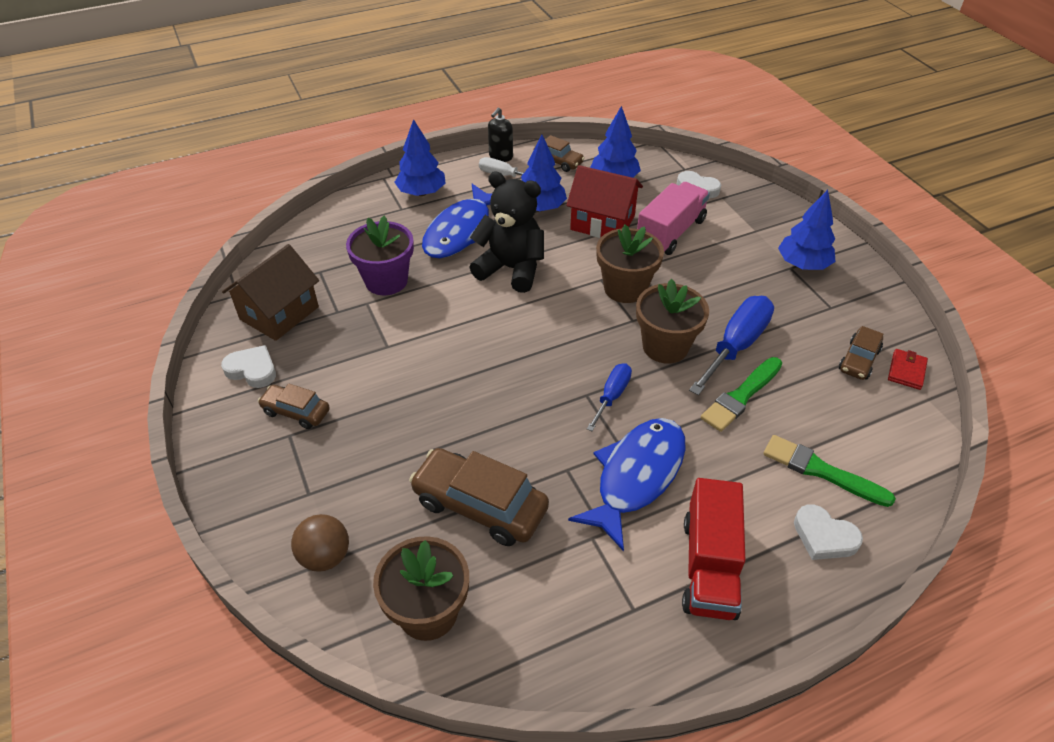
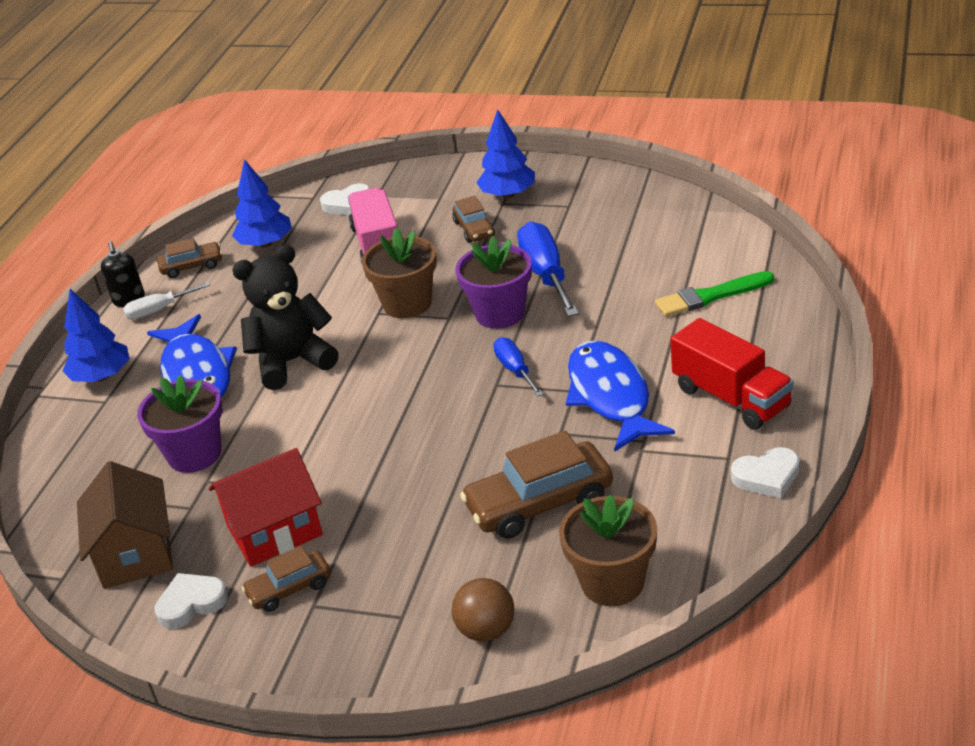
camera: 45 degrees left, 10 degrees down
(540, 207) = (238, 306): blue tree -> none
(602, 222) = (311, 278): red house -> red house (274, 530)
(665, 346) = (500, 313): brown flower pot -> purple flower pot
(741, 396) = (598, 299): green brush -> none
(824, 536) = (765, 326): white heart -> white heart (767, 476)
(858, 360) = (634, 221): brown car -> brown car (474, 229)
(906, 371) = (671, 205): red wallet -> none

